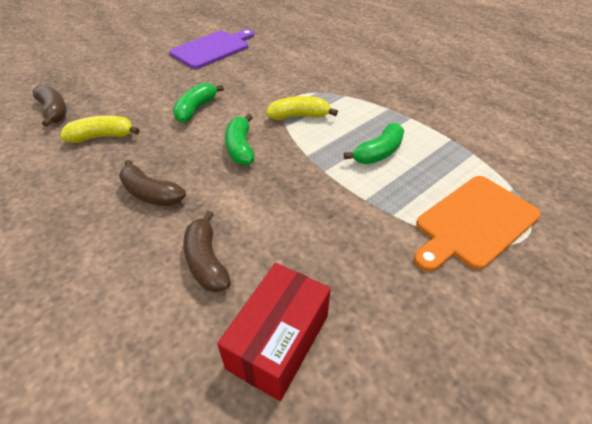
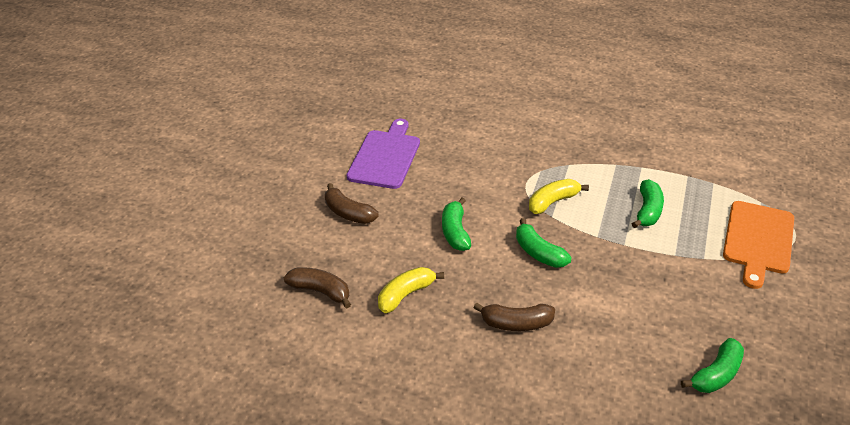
camera: 30 degrees left, 5 degrees down
(206, 261) = (618, 351): brown banana -> brown banana (348, 213)
(278, 341) = (716, 374): red box -> green banana

